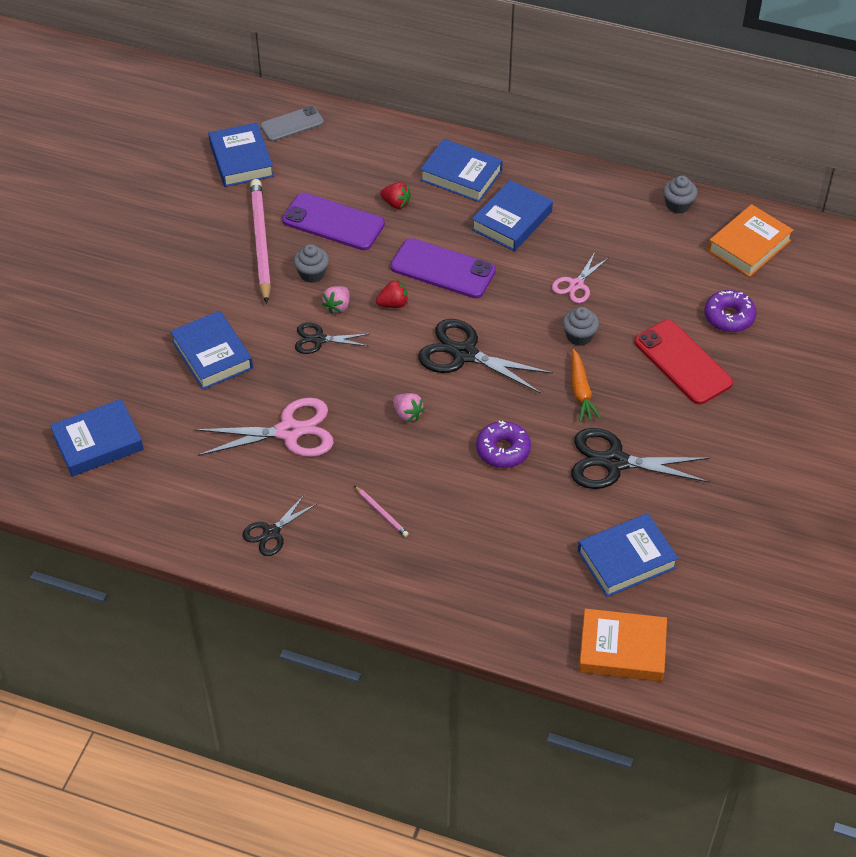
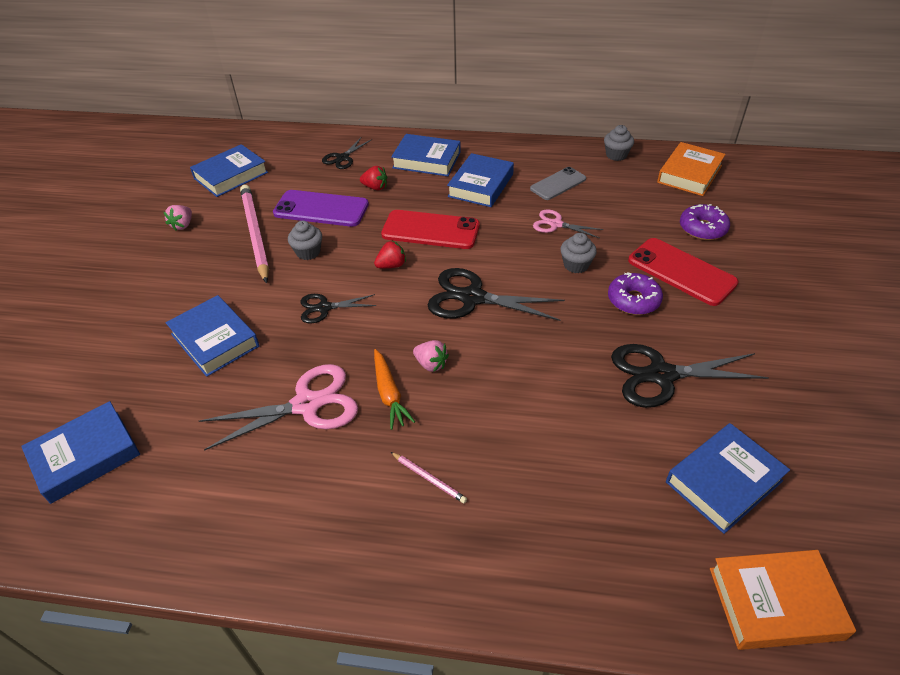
camera: 10 degrees left, 5 degrees down
(241, 160) = (231, 175): blue book -> blue book turned 75 degrees clockwise
(271, 532) = (302, 529): black scissors -> black scissors (343, 158)
(292, 124) = (273, 145): grey phone -> grey phone (558, 184)
(337, 306) = (338, 276): pink strawberry -> pink strawberry (183, 225)
(443, 269) = (430, 230): purple phone -> red phone
(503, 450) = (542, 383): purple donut -> purple donut (633, 300)
(576, 285) = (556, 224): pink scissors -> pink scissors turned 90 degrees clockwise
(581, 391) = (598, 313): orange carrot -> orange carrot (389, 394)

